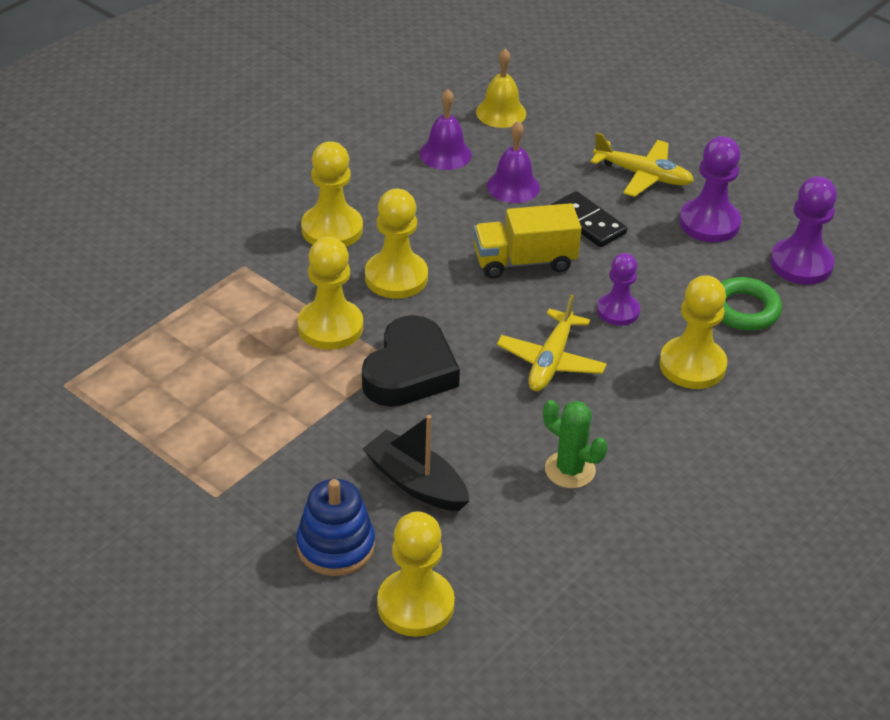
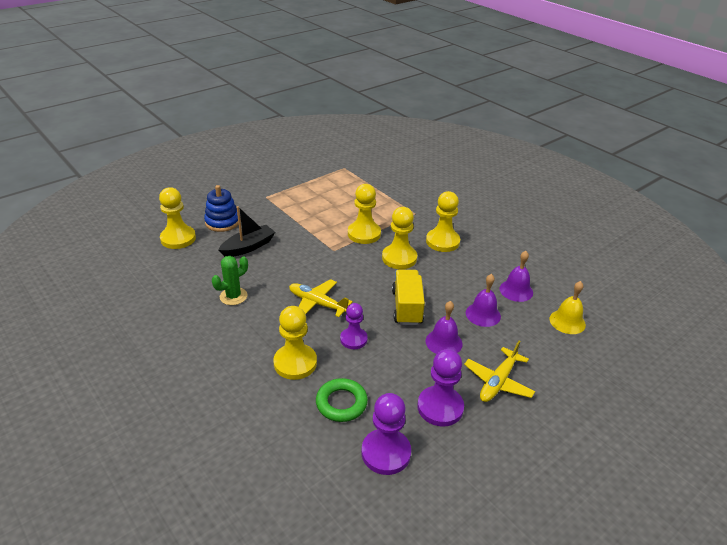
camera: 100 degrees right, 5 degrees down
(409, 371) = (325, 254): black heart -> none
(588, 222) = (443, 342): black domino -> purple bell

